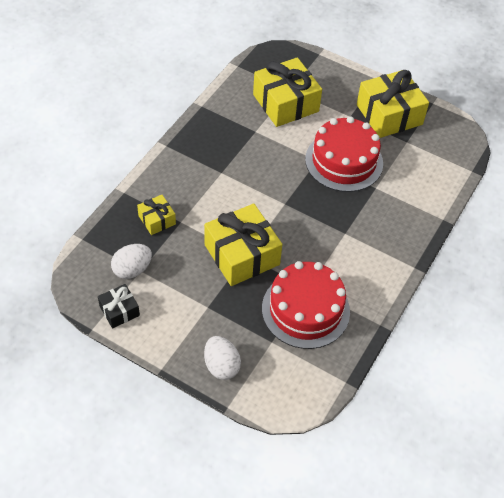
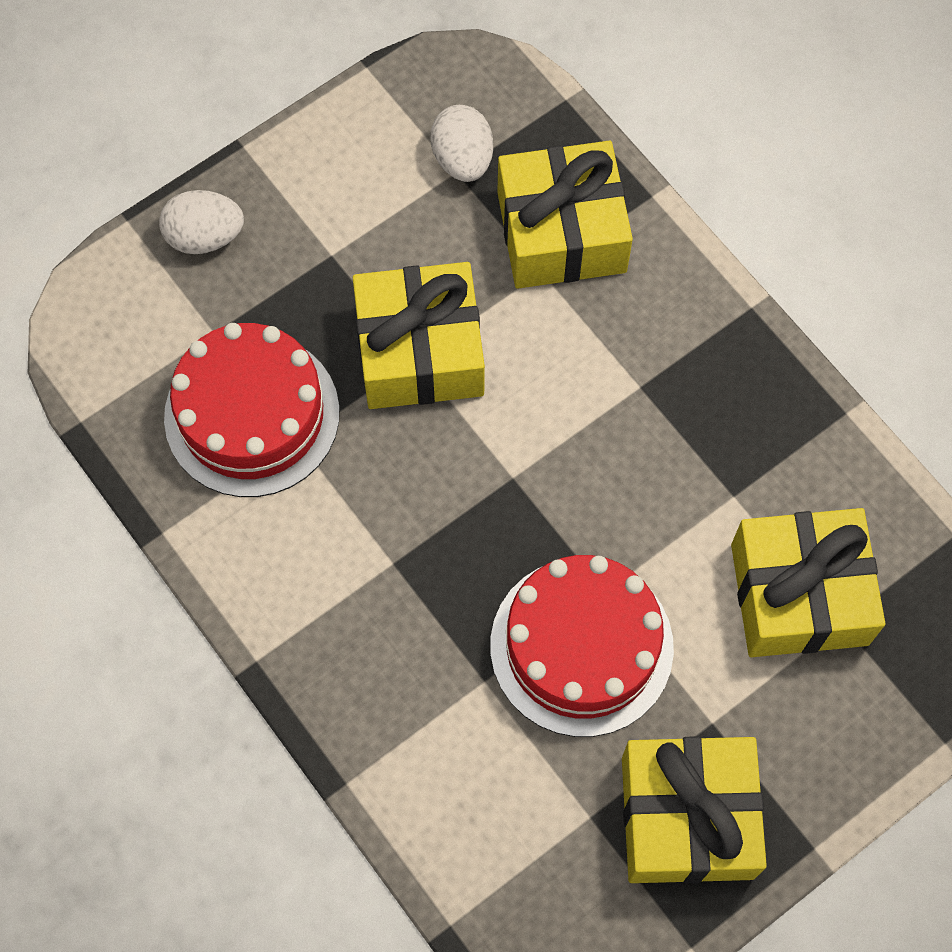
camera: 115 degrees right, 15 degrees up
(119, 311) = (384, 116): black gift -> none
(157, 220) = (561, 232): yellow gift -> yellow gift, size x1.97

